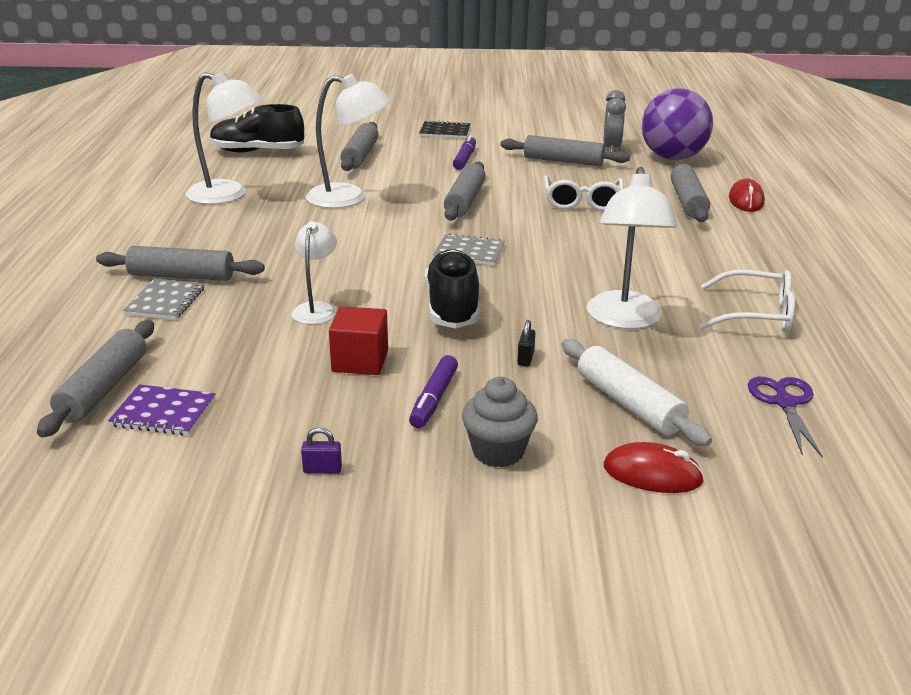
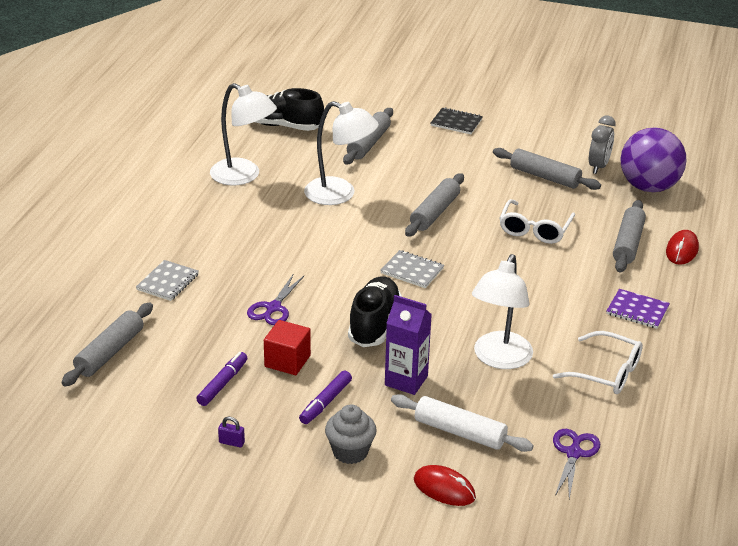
camera: 15 degrees right, 5 degrees up
(163, 413) = (144, 379): purple notebook -> purple notebook (637, 310)
(182, 276) = (185, 259): grey rolling pin -> none
(316, 309) = (273, 308): white lamp -> purple scissors
(465, 159) = (458, 161): purple marker -> purple marker (223, 384)
(525, 358) = (406, 380): black padlock -> purple carton
(628, 404) = (459, 432): white rolling pin -> white rolling pin turned 45 degrees counterclockwise

